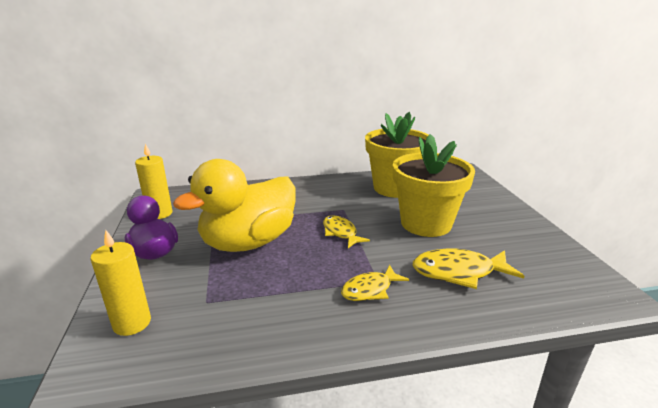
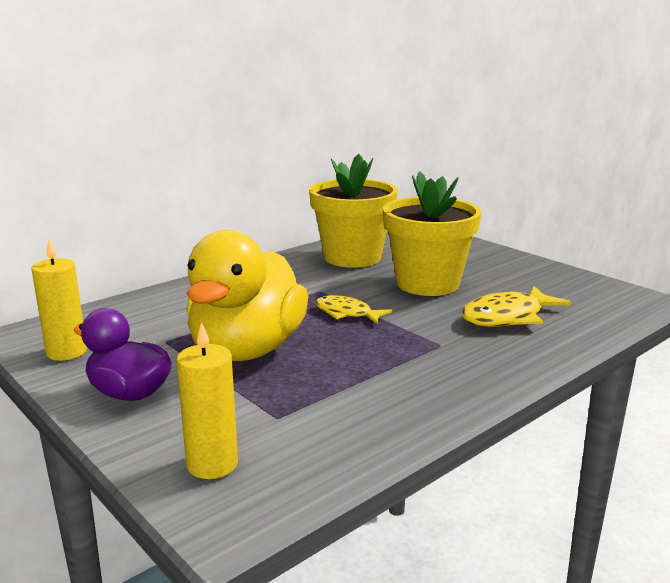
camera: 30 degrees left, 5 degrees down
(370, 289) = (443, 354): yellow fish -> none

